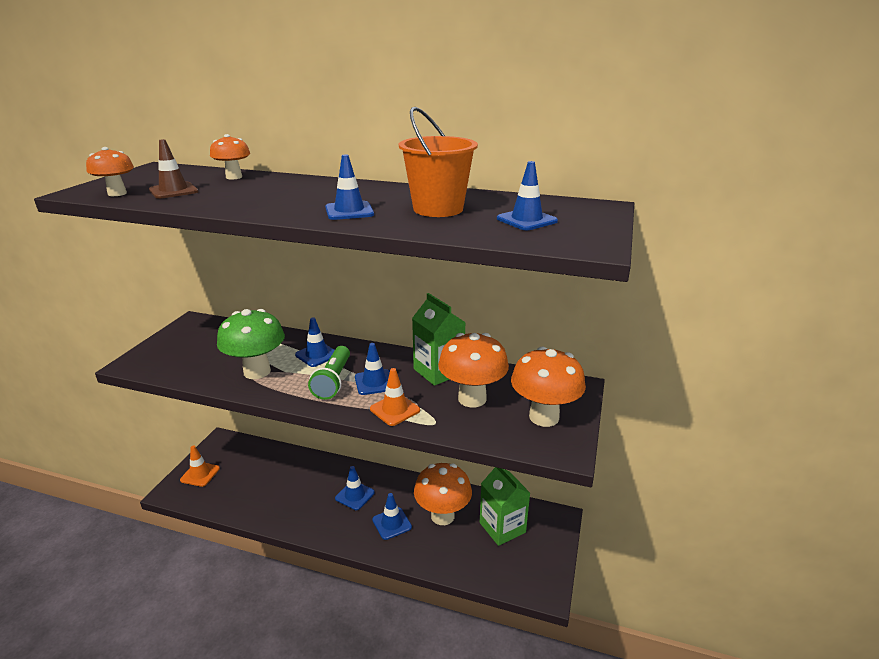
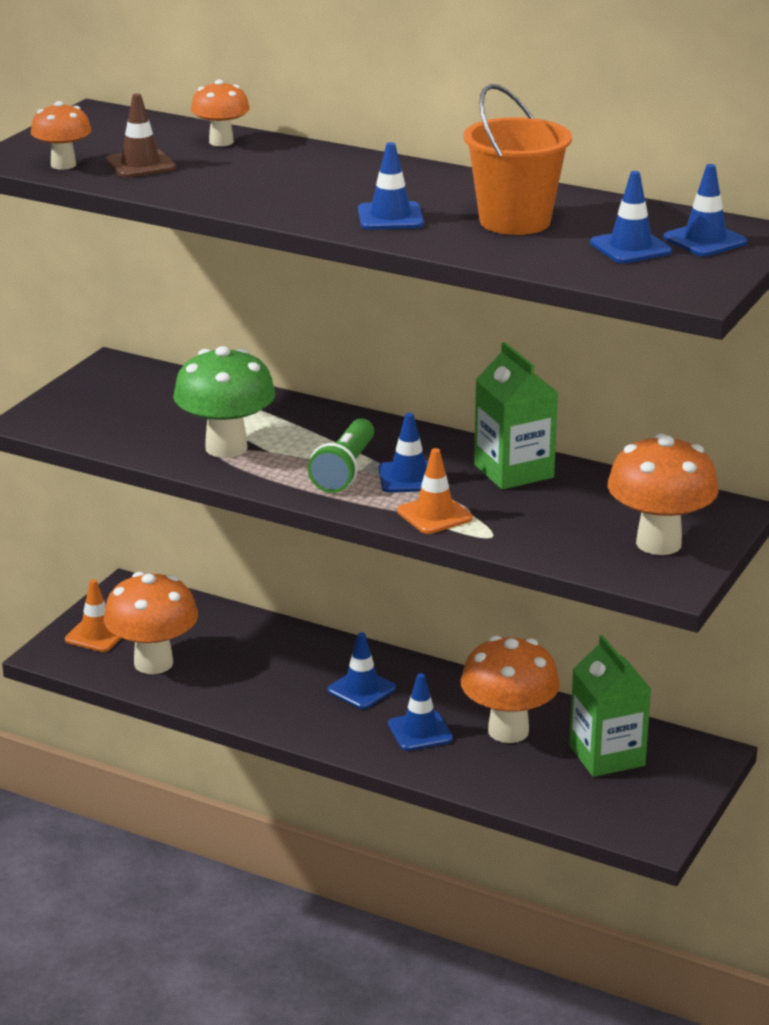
camera: 10 degrees right, 0 degrees up
(317, 355) = (320, 432): blue traffic cone -> blue traffic cone (705, 240)
(472, 398) = (556, 511): orange mushroom -> orange mushroom (153, 663)

